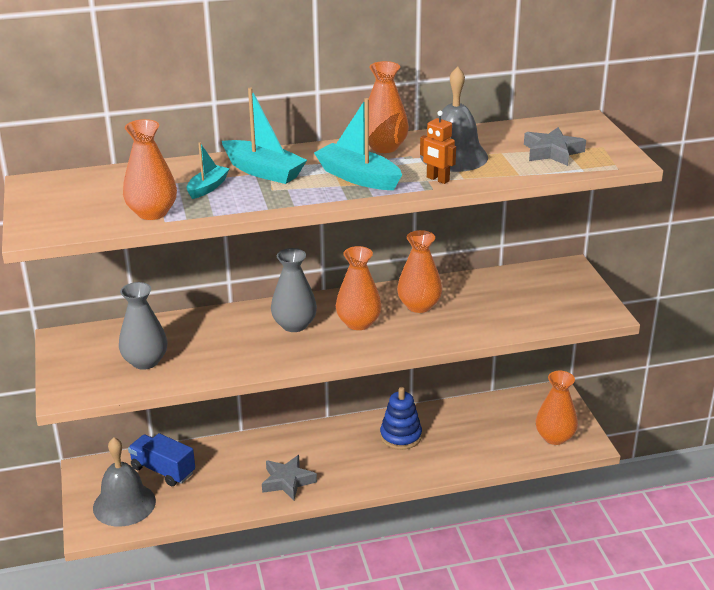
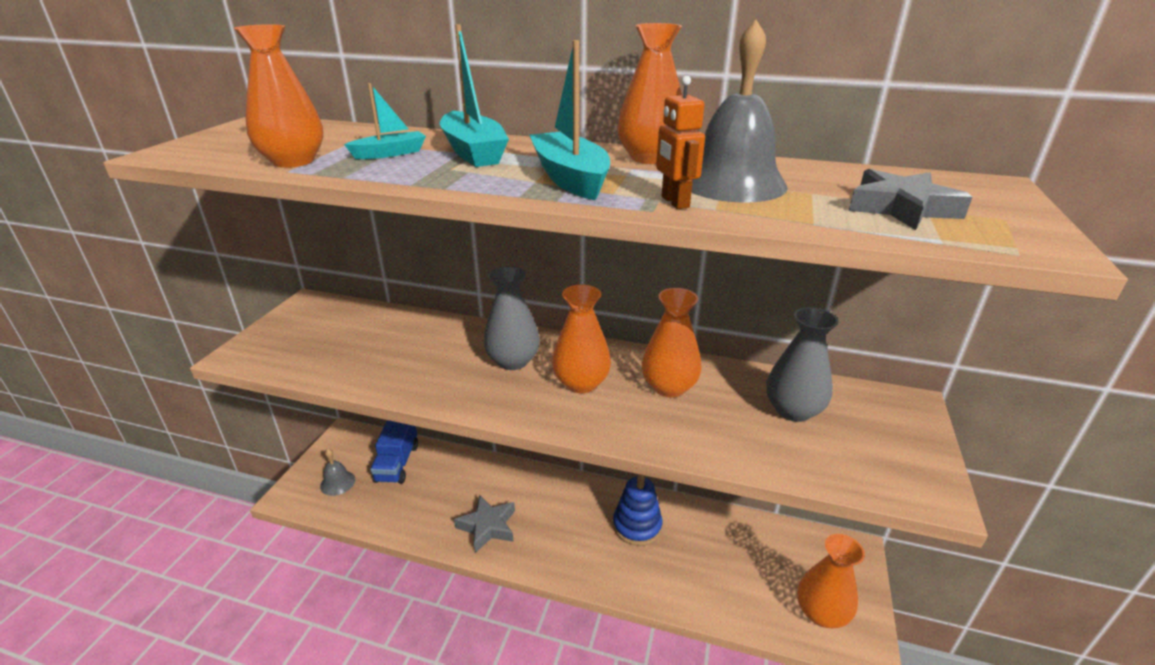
camera: 30 degrees right, 0 degrees up
(124, 504) = (337, 483): grey bell -> grey bell, size x0.53
(145, 361) = (339, 348): grey vase -> grey vase (793, 410)
(163, 470) = (397, 463): blue truck -> blue truck turned 150 degrees counterclockwise

